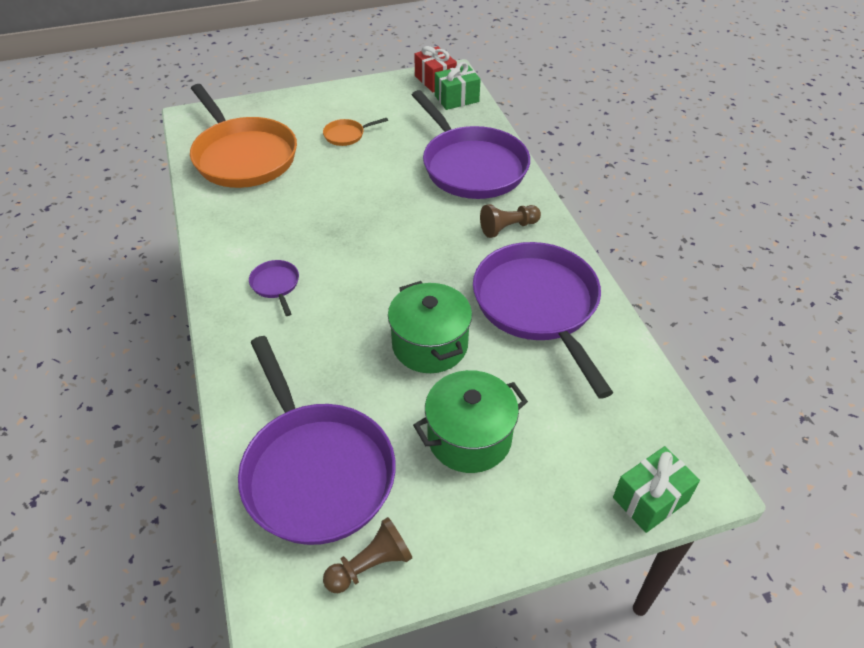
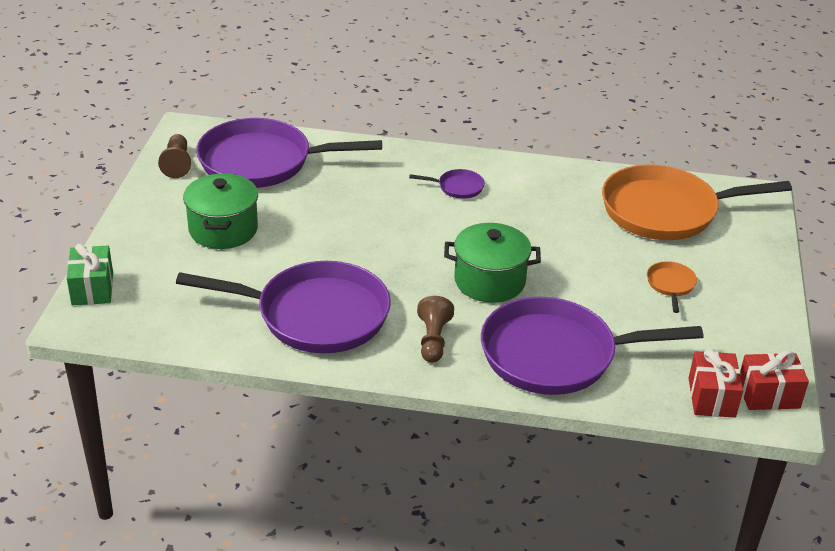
camera: 115 degrees right, 10 degrees down
(430, 345) = (325, 241): green pot -> green pot (489, 281)
(456, 99) = (711, 397): green gift -> red gift

